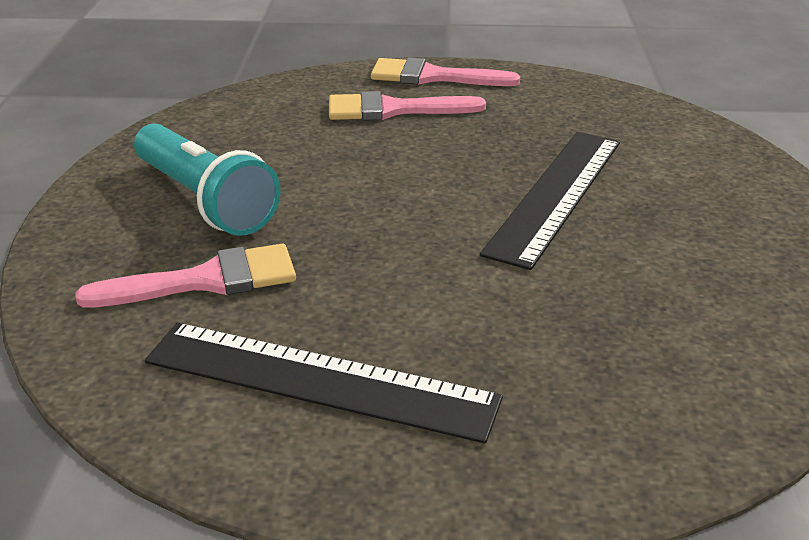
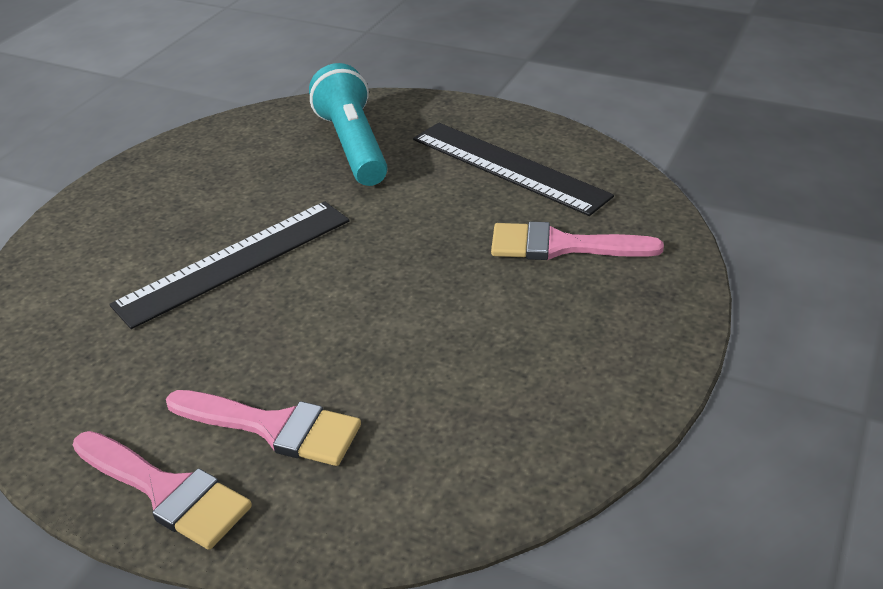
camera: 155 degrees left, 5 degrees up
(204, 200) = (544, 330): turquoise flashlight -> turquoise flashlight (353, 146)

